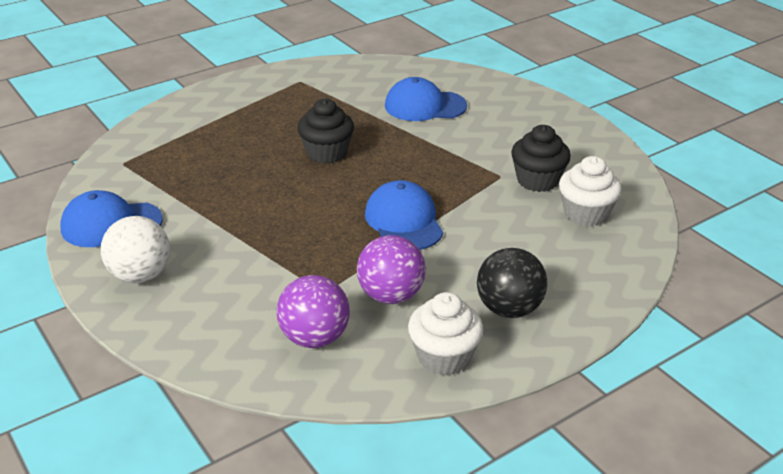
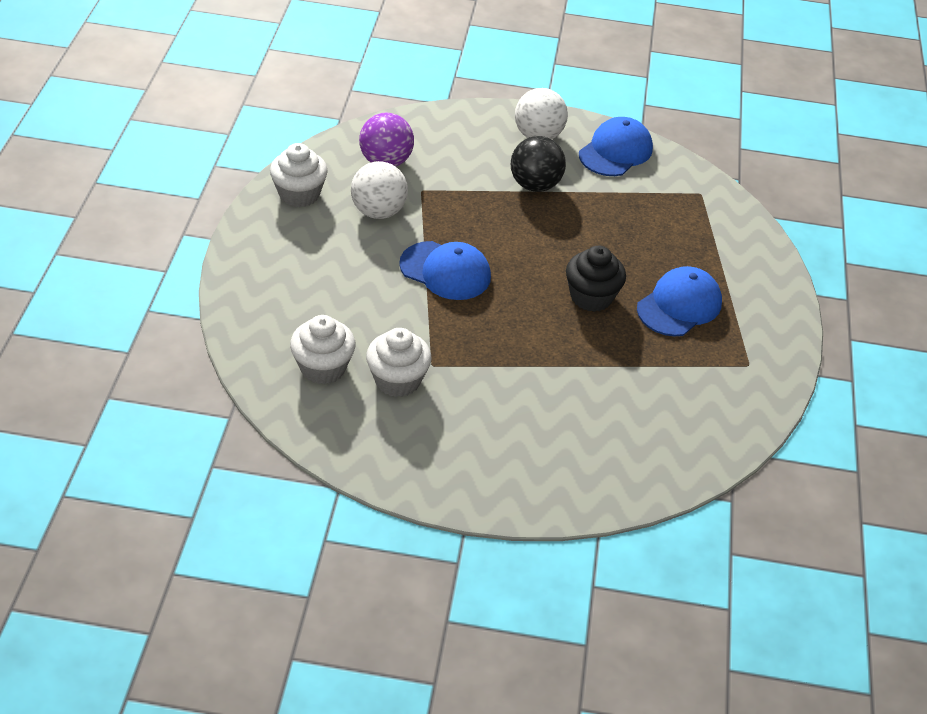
camera: 130 degrees right, 10 degrees up
(391, 295) = (378, 212): purple ball -> white ball
(425, 106) = (602, 411): blue cap -> blue cap (679, 305)
(509, 309) = (294, 247): black ball -> black ball (535, 185)
(537, 180) = (397, 380): black cupcake -> white cupcake

